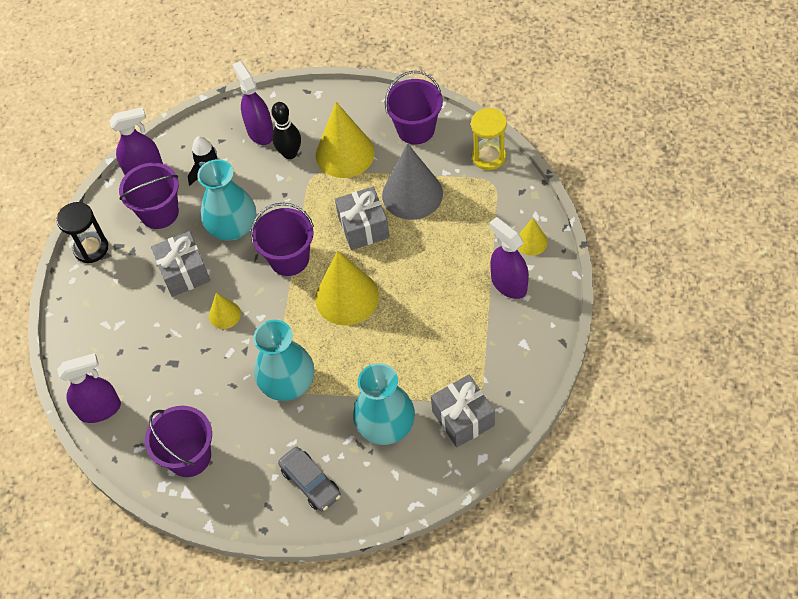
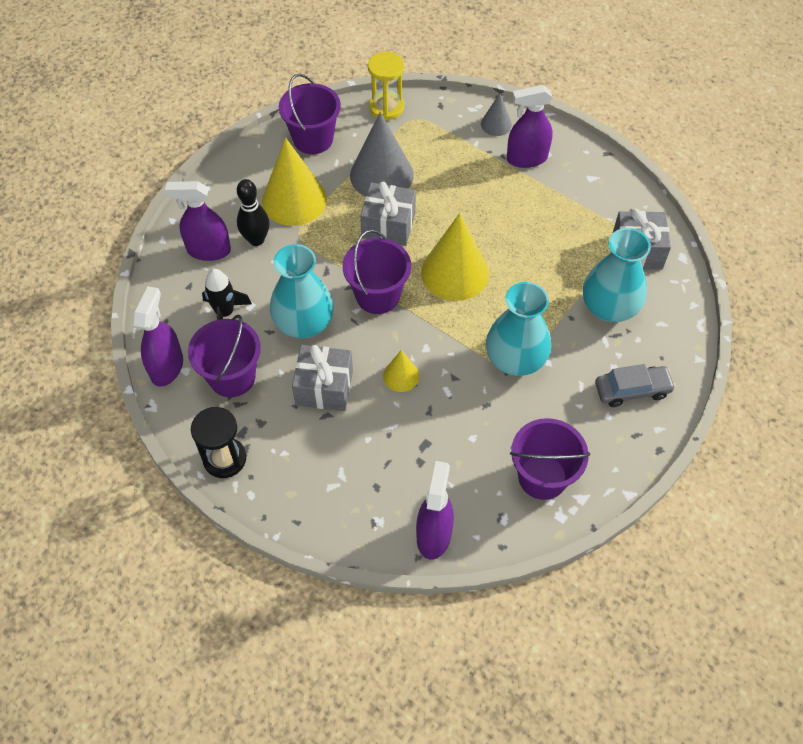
camera: 65 degrees left, 0 degrees up
(531, 242) = (496, 124): yellow cone -> grey cone

